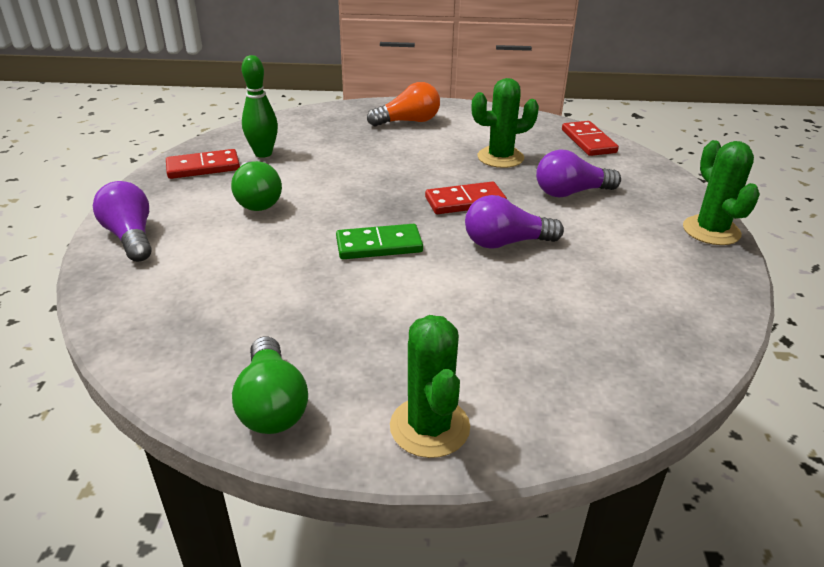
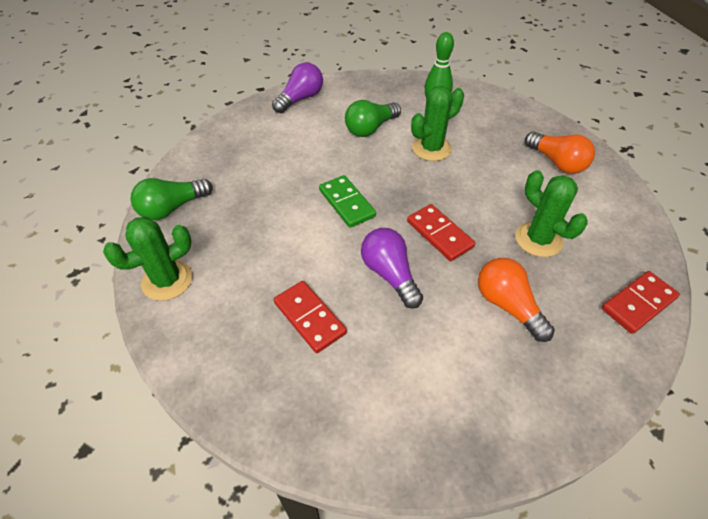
camera: 70 degrees right, 15 degrees up
(203, 167) = (396, 91): red domino -> red domino (310, 318)
(571, 193) = (507, 305): purple light bulb -> orange light bulb
(711, 231) = (510, 444): green cactus -> green cactus (431, 148)

